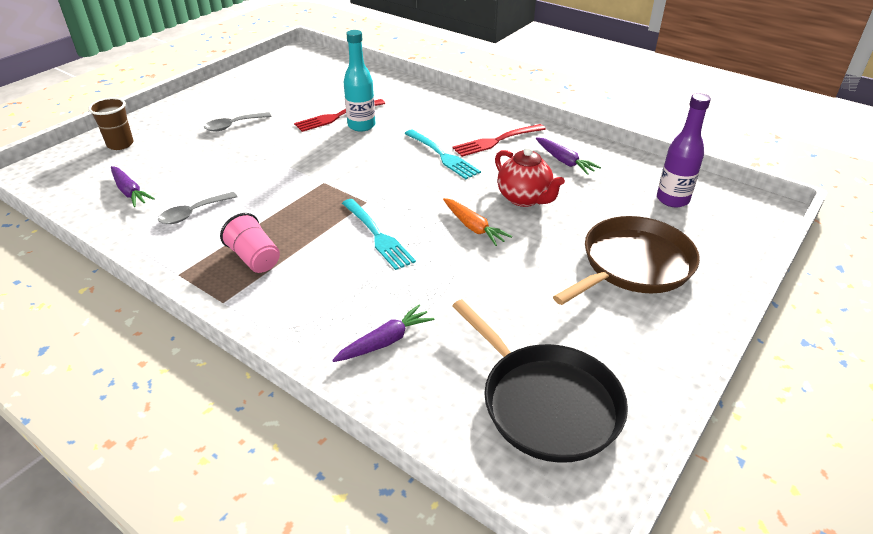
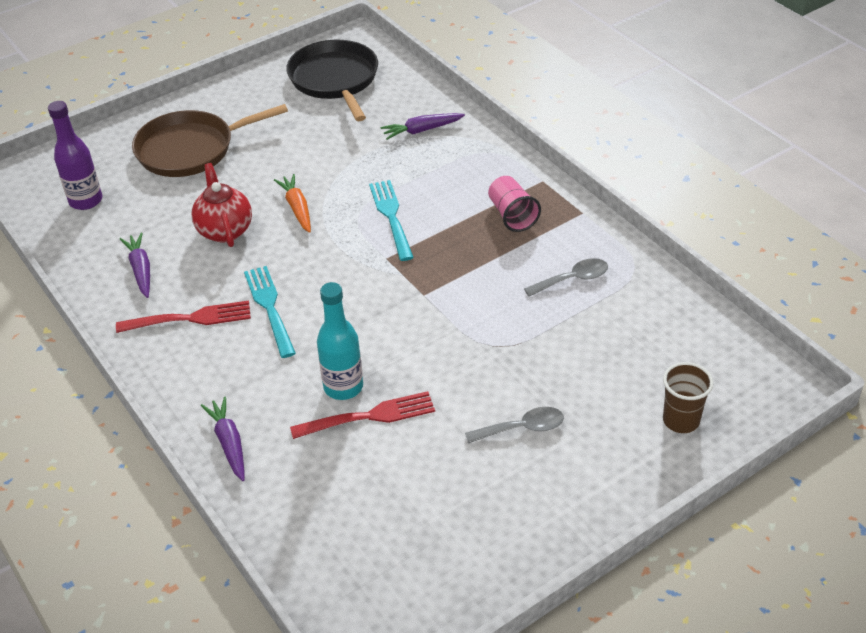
camera: 160 degrees left, 5 degrees up
(130, 192) = (648, 325): purple carrot -> purple carrot (229, 443)

